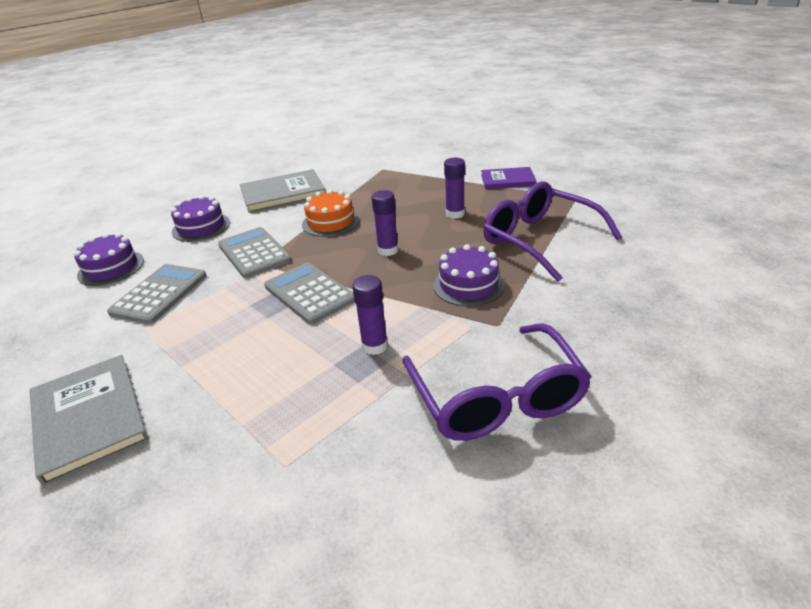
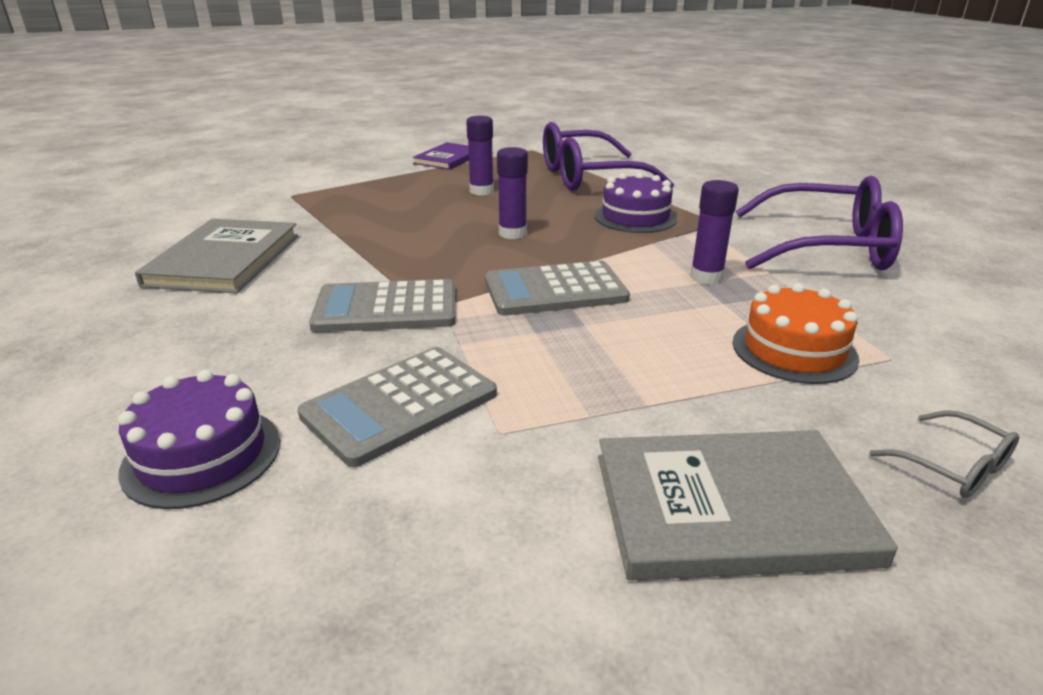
camera: 65 degrees left, 5 degrees down
(141, 510) = (954, 467): none -> grey glasses
(159, 294) = (400, 405): grey calculator -> grey calculator turned 90 degrees counterclockwise
(201, 227) = (207, 339): purple cake -> none
(330, 222) = (383, 247): orange cake -> orange cake (794, 350)

